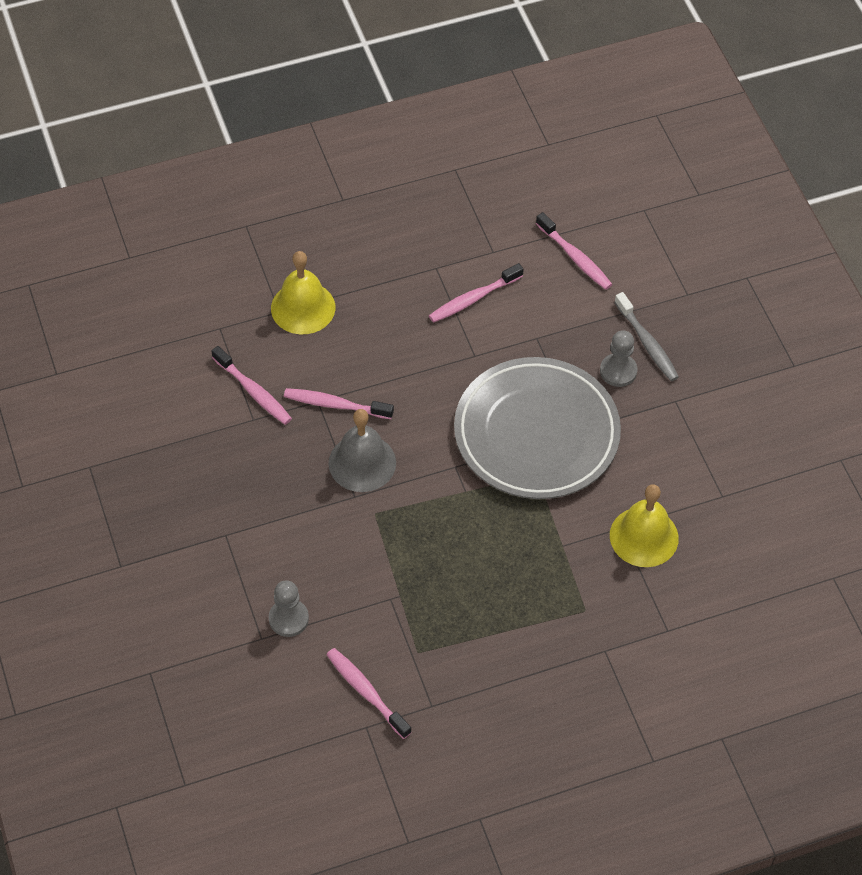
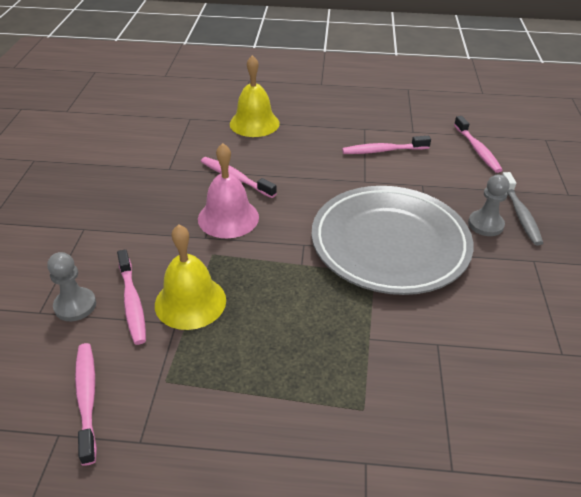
camera: 25 degrees right, 15 degrees down
(254, 391) = (183, 154): pink toothbrush -> pink toothbrush (132, 303)
(362, 463) = (228, 218): grey bell -> pink bell
(644, 536) = (460, 361): yellow bell -> yellow bell (190, 302)

